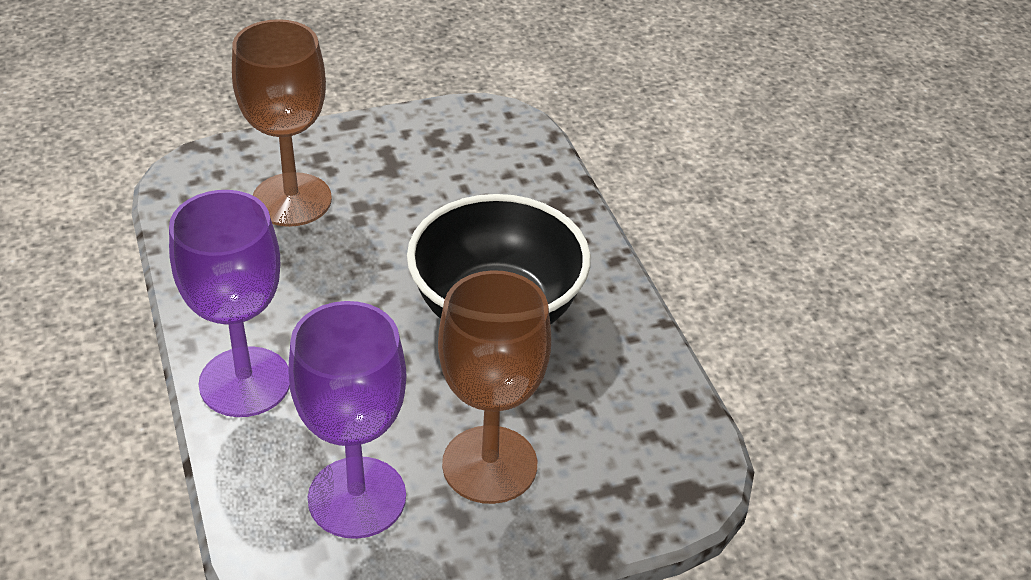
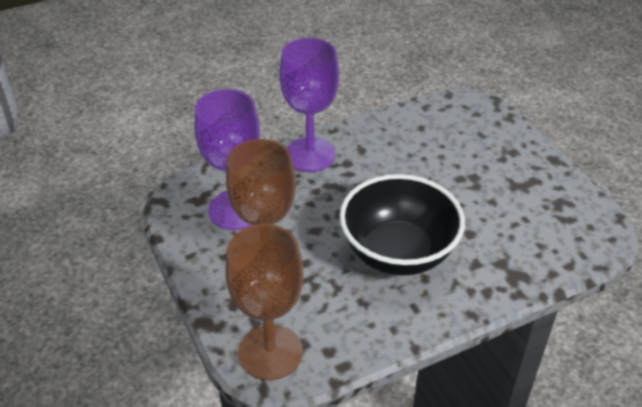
camera: 85 degrees right, 0 degrees up
(292, 200) = (465, 146): brown goblet -> brown goblet (270, 352)

